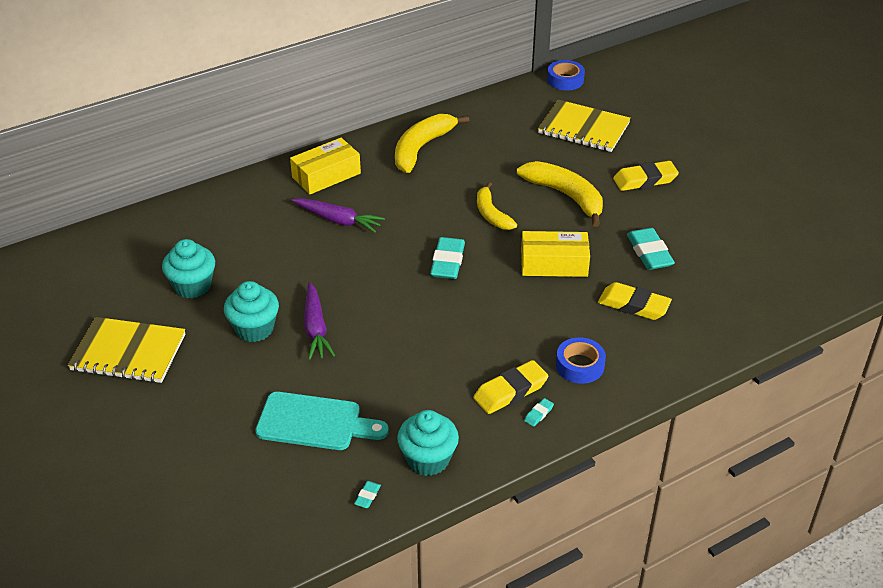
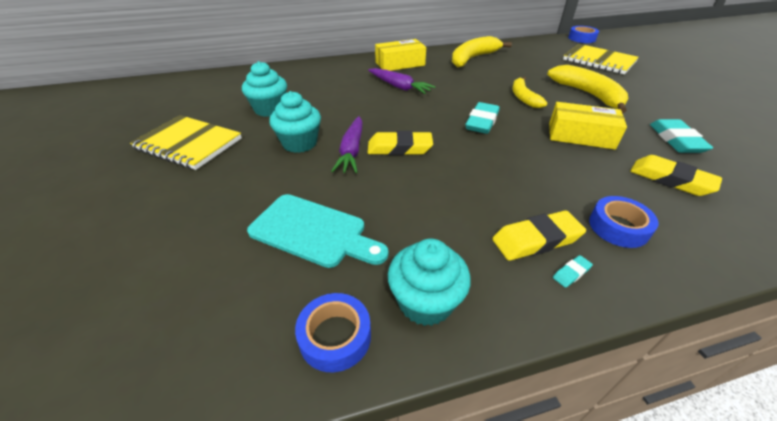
camera: 15 degrees right, 0 degrees up
(367, 496) = (335, 336): turquoise eraser -> blue tape
(645, 180) = (658, 93): yellow eraser -> yellow eraser (399, 148)

